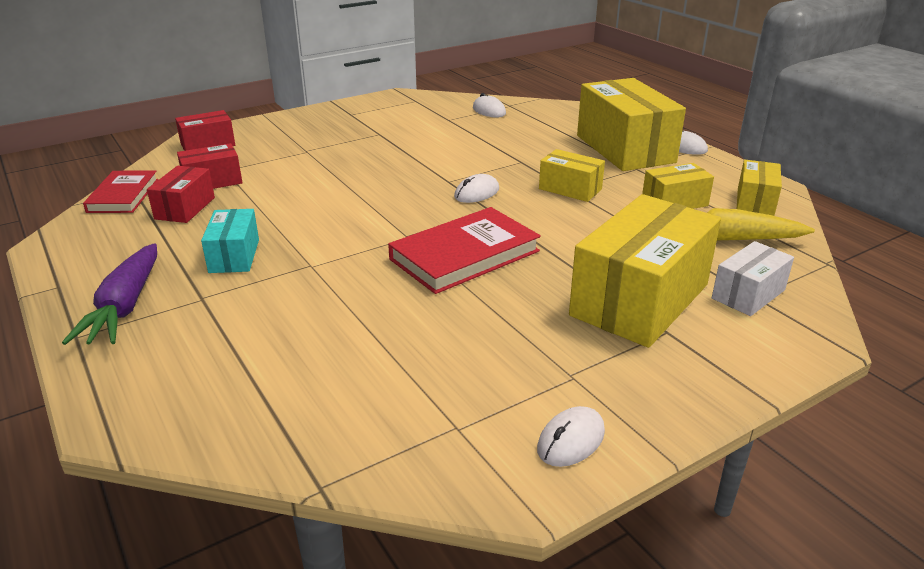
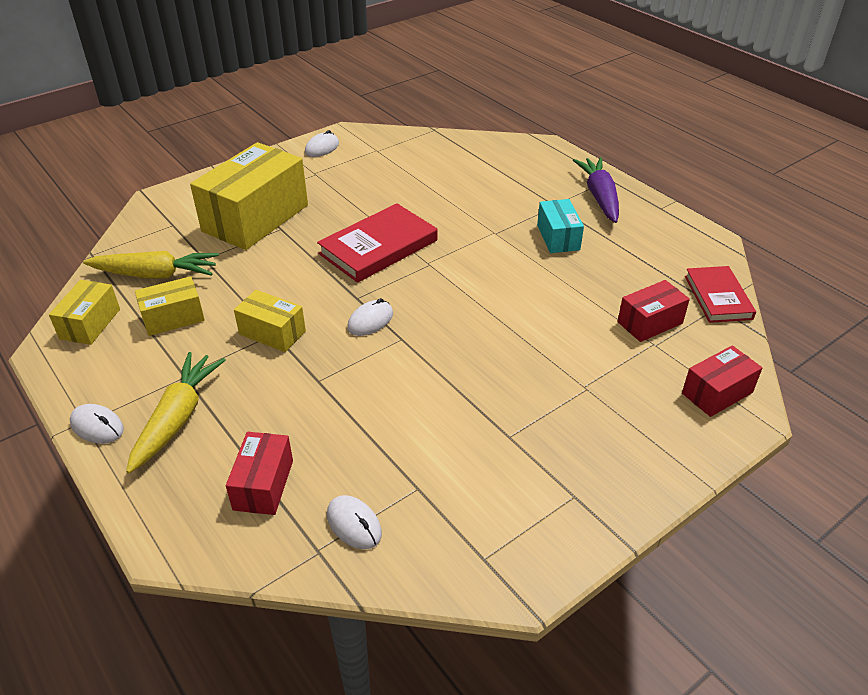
camera: 175 degrees right, 10 degrees up
(185, 208) = (643, 284): red box -> red box (263, 485)
(625, 149) = (178, 418): yellow box -> yellow carrot
(748, 294) = (176, 226): white box -> none

